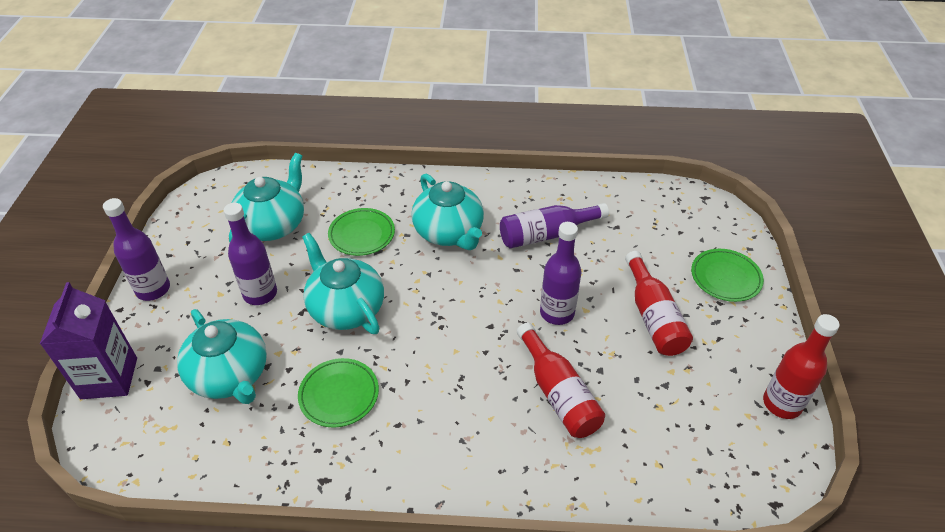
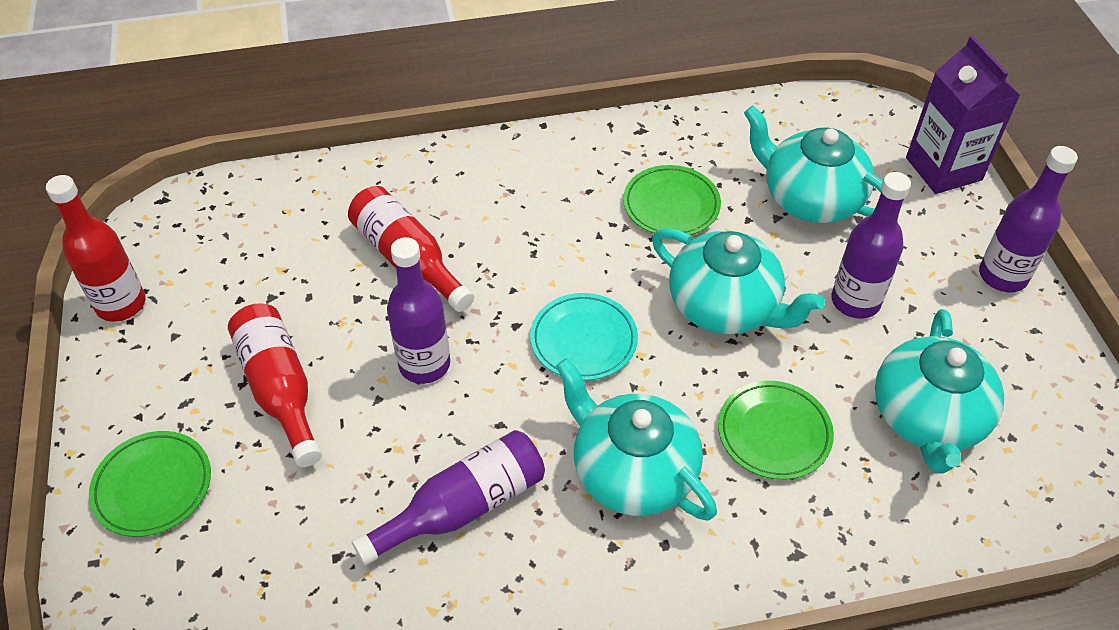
camera: 165 degrees right, 5 degrees up
(448, 306) = (583, 340): none -> turquoise plate

